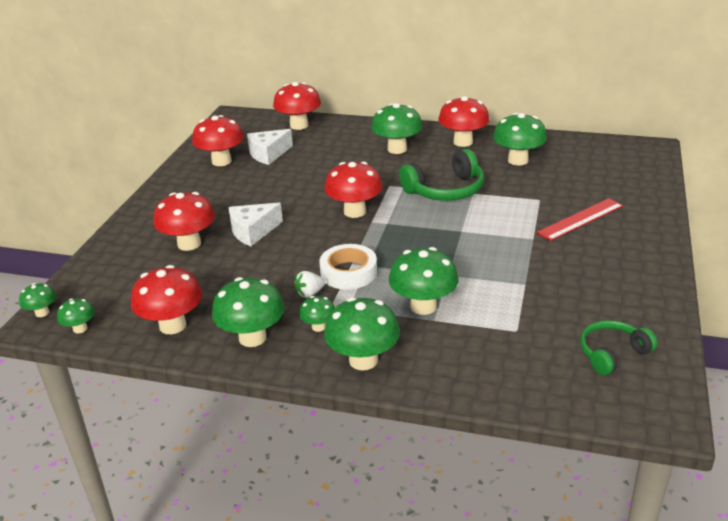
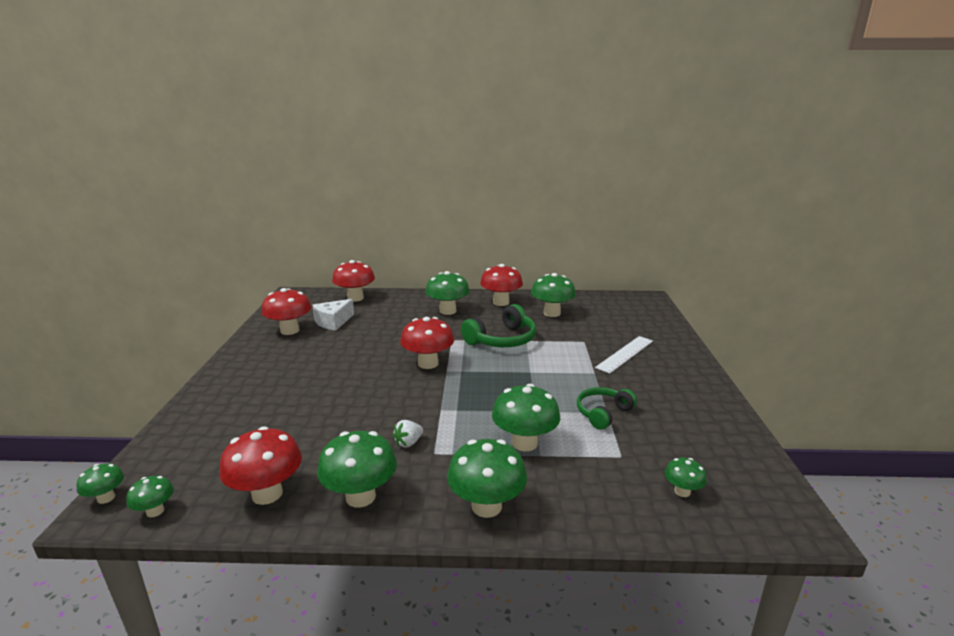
camera: 15 degrees left, 10 degrees down
(189, 244) = (271, 406): red mushroom -> none
(253, 231) = (335, 389): white cheese -> none
(318, 327) = (428, 476): green mushroom -> green mushroom (682, 491)
(348, 272) = (441, 418): white tape -> none
(580, 219) = (625, 354): red ruler -> white ruler
(612, 353) = (717, 468): green headphones -> green headphones (603, 413)

